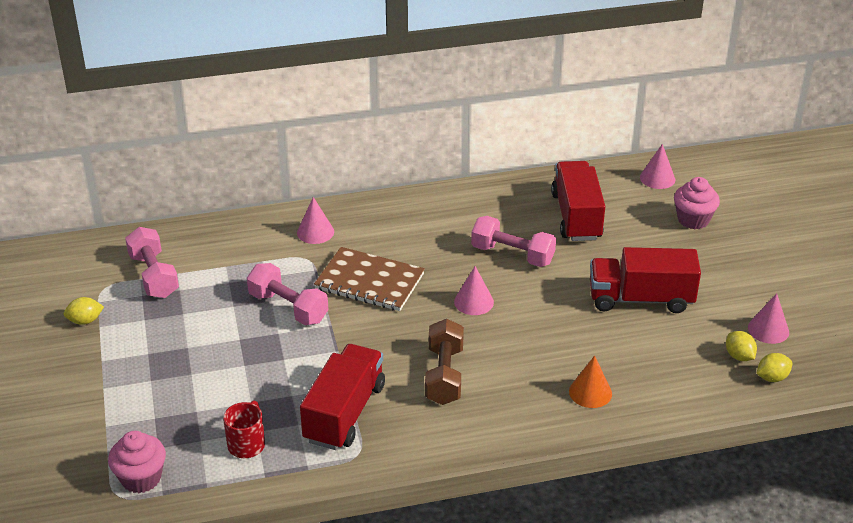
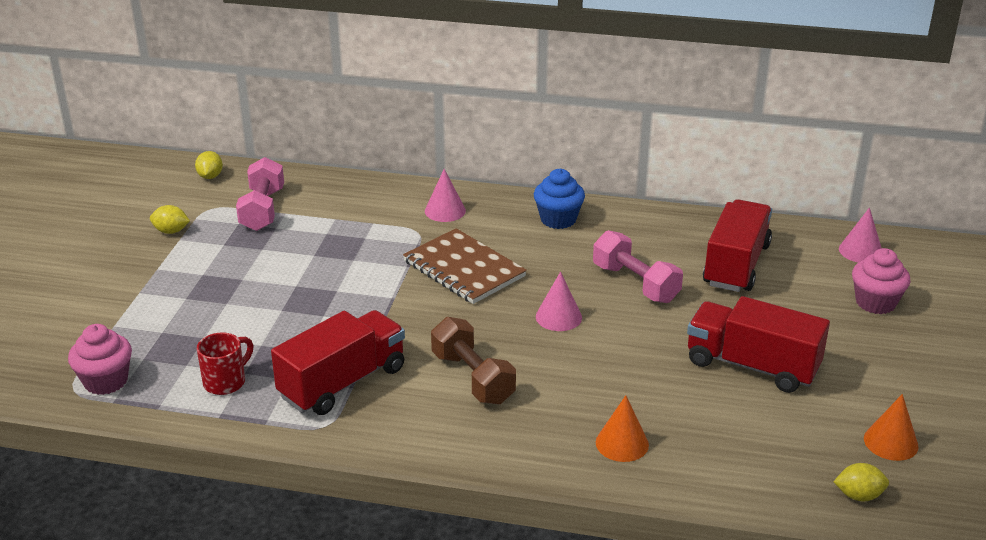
camera: 25 degrees right, 5 degrees down
(288, 307) = (365, 270): pink dumbbell -> none
(414, 214) = (558, 219): none -> blue cupcake
(444, 375) = (473, 378): brown dumbbell -> brown dumbbell turned 60 degrees counterclockwise
(739, 356) = (832, 460): yellow lemon -> yellow lemon (210, 176)
(768, 329) = (890, 442): pink cone -> orange cone

